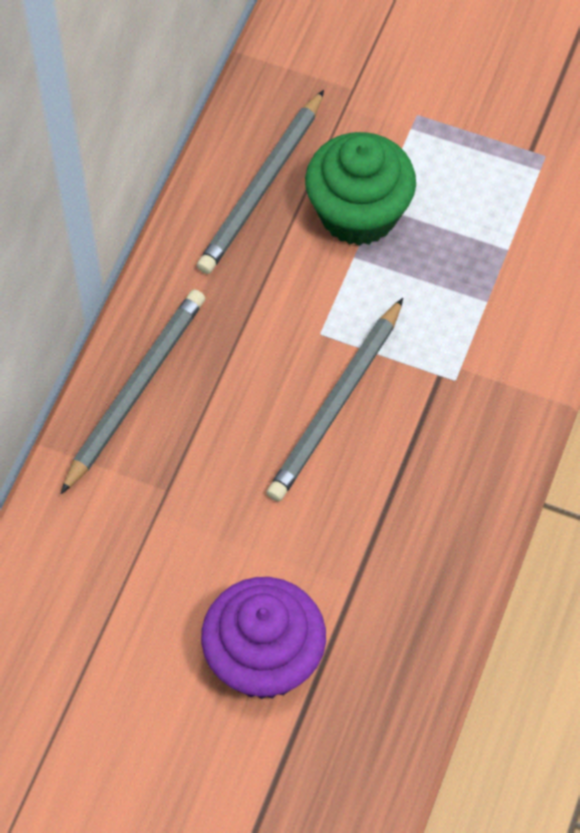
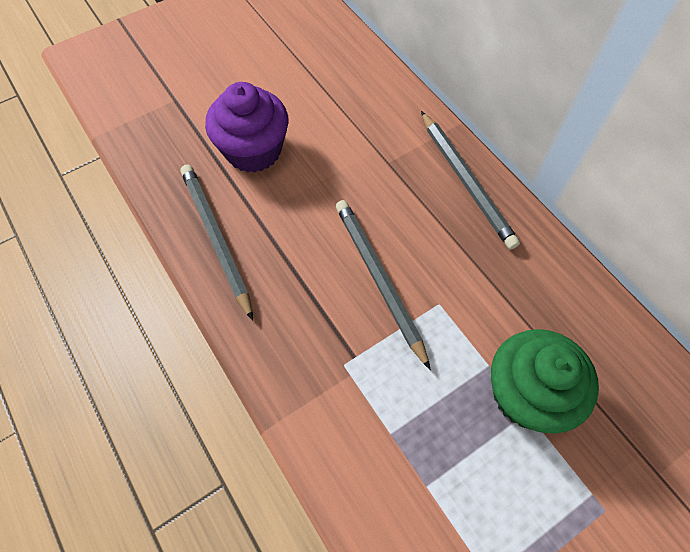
camera: 125 degrees right, 0 degrees up
(262, 187) = (588, 342): grey pencil -> grey pencil (216, 239)

